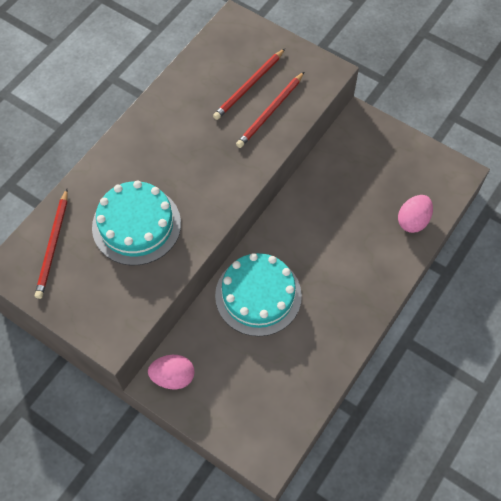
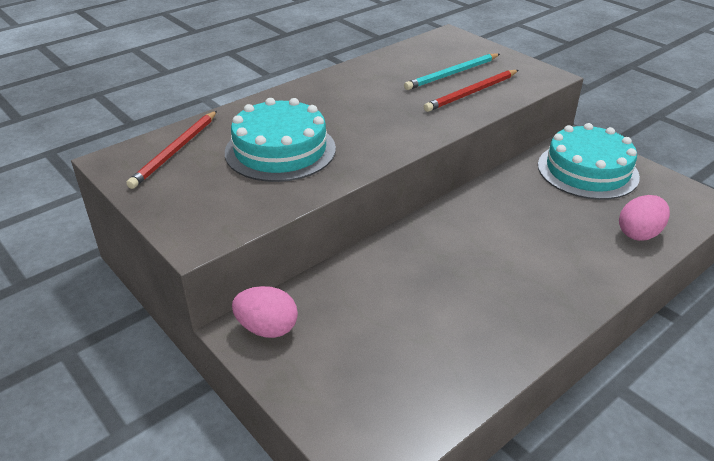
camera: 15 degrees right, 25 degrees down
(249, 86) = (452, 74): red pencil -> turquoise pencil
(258, 295) = (413, 267): turquoise cake -> turquoise cake (587, 170)

